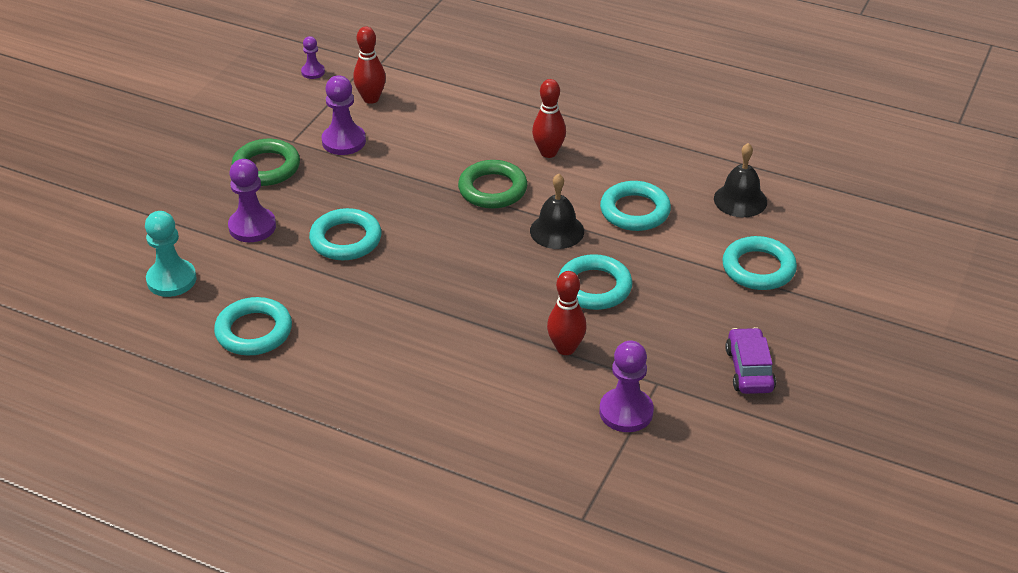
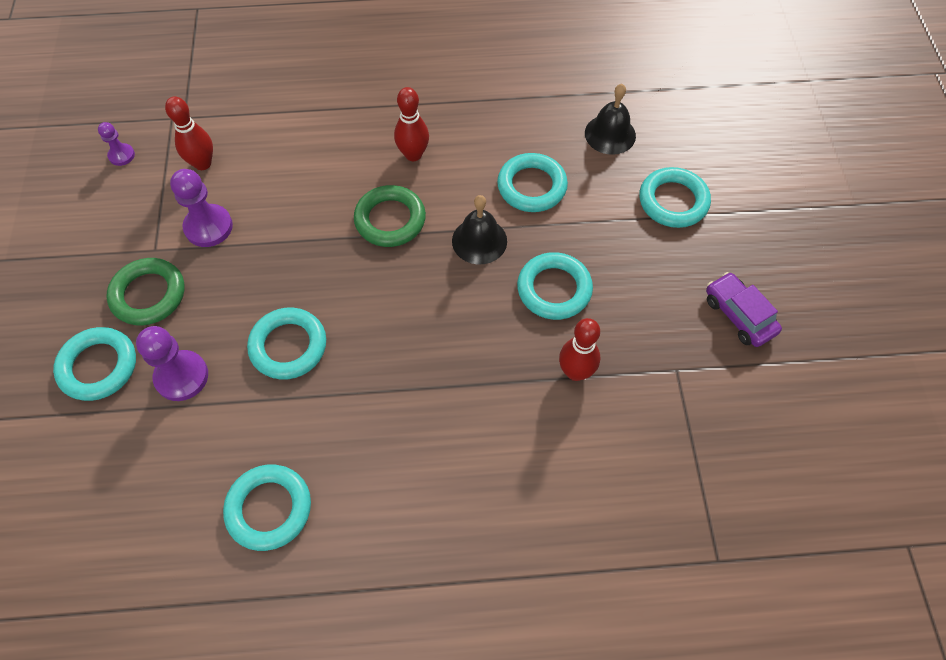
camera: 30 degrees left, 20 degrees up
(171, 280) = (138, 488): turquoise pawn -> none
(198, 197) = (98, 366): none -> turquoise ring
(626, 412) = (673, 417): purple pawn -> none

